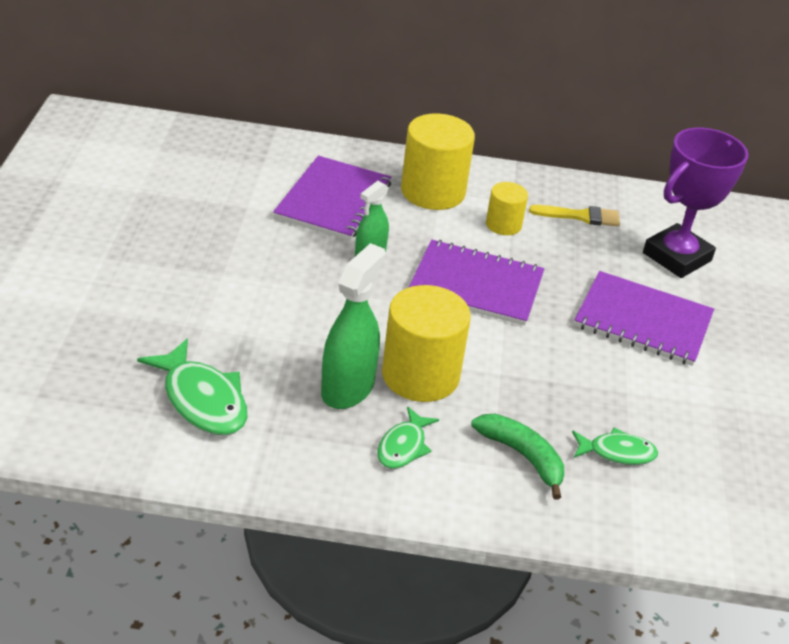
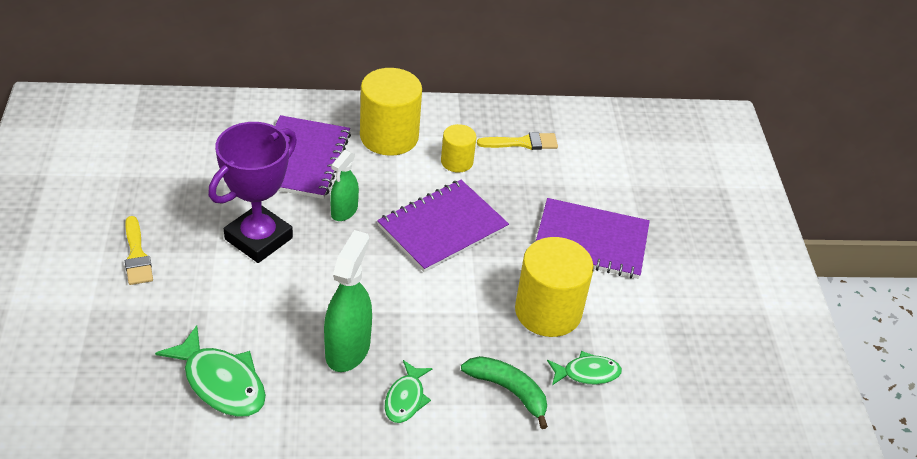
camera: 10 degrees left, 5 degrees up
(138, 266) = (137, 255): none -> yellow brush
(420, 375) = (409, 326): yellow cylinder -> yellow cylinder (548, 311)
(476, 285) = (442, 227): purple notebook -> purple notebook turned 45 degrees counterclockwise
(677, 257) = (611, 172): purple trophy -> purple trophy (258, 238)

